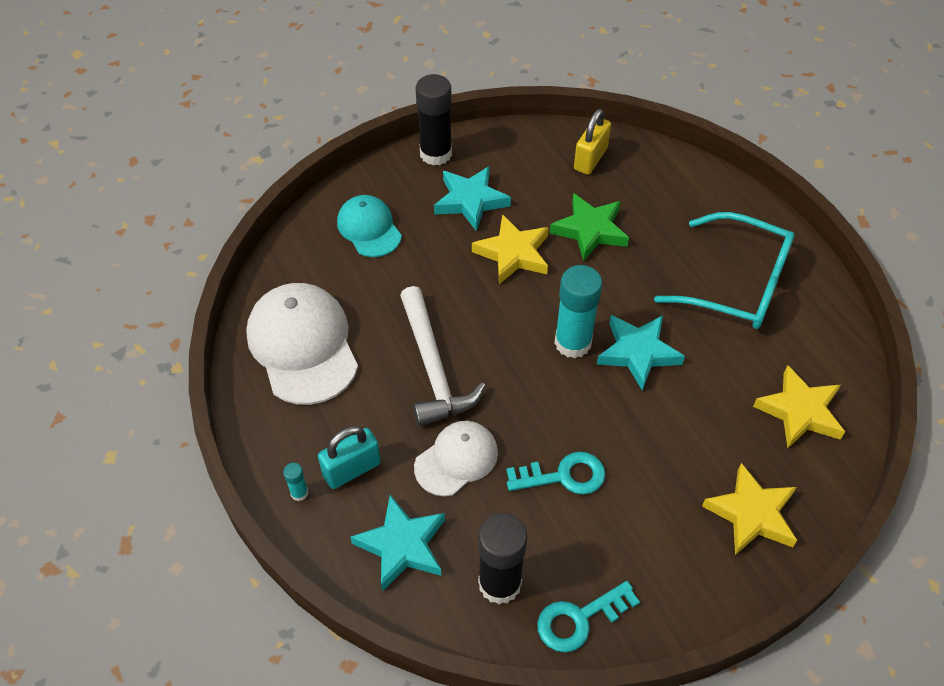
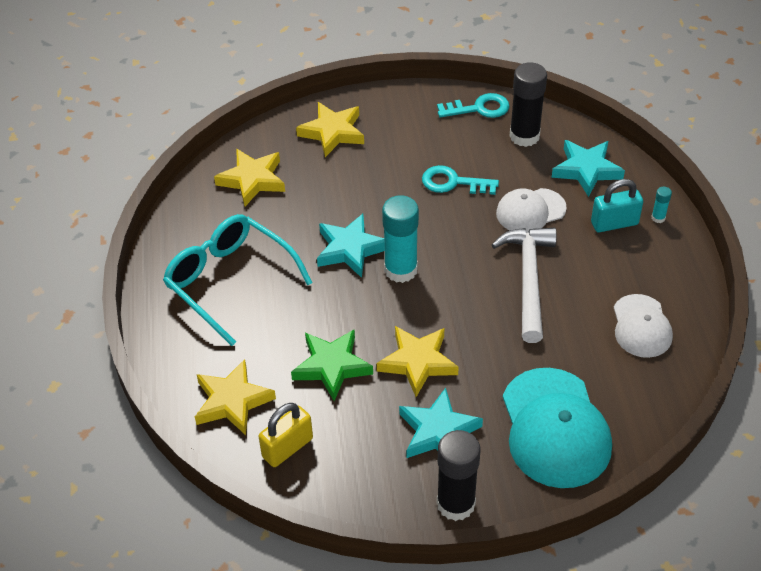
camera: 160 degrees left, 5 degrees down
(303, 345) = (641, 326): white cap -> white cap, size x0.60
(369, 228) = (555, 428): turquoise cap -> turquoise cap, size x1.68
(659, 181) = (232, 401): none -> yellow star

